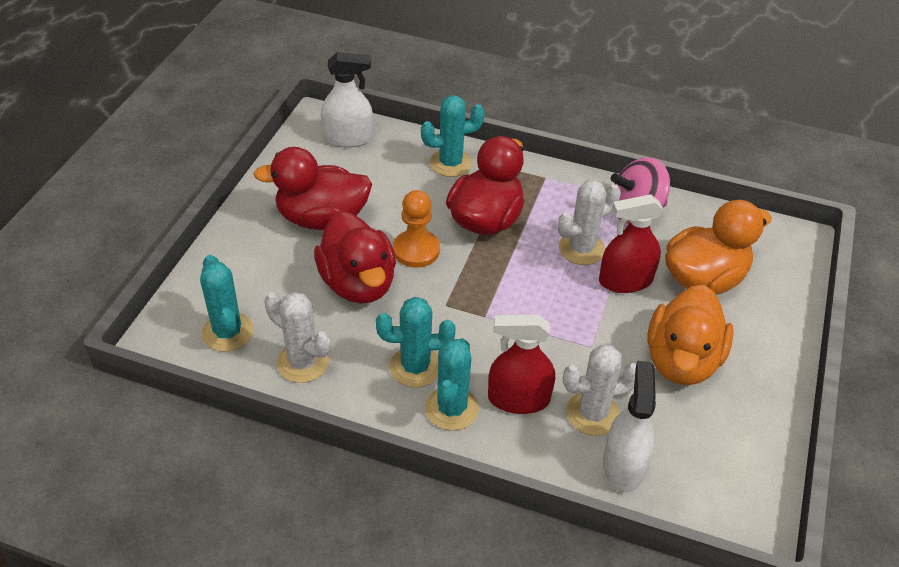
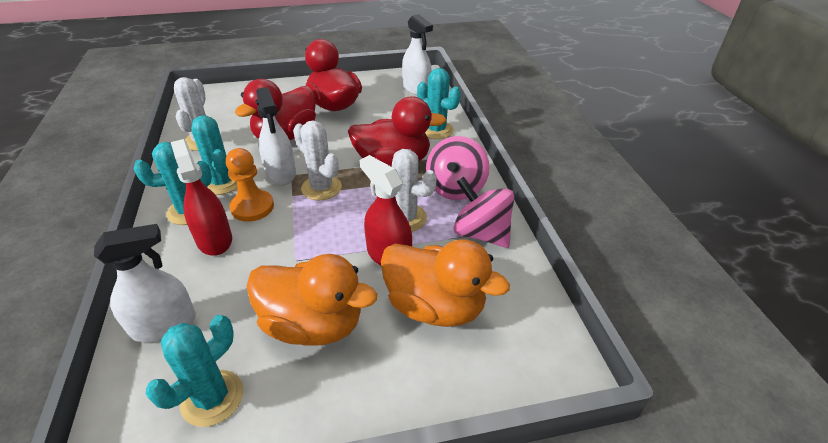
camera: 60 degrees right, 5 degrees down
(228, 332) = (214, 110): turquoise cactus -> turquoise cactus (212, 398)
(416, 250) = (335, 146): orange pawn -> orange pawn (252, 207)
(436, 312) = (281, 173): none -> white spray bottle
(561, 196) = (455, 188): none -> pink spinning top
(592, 413) = (217, 286): white cactus -> white cactus (321, 188)
(681, 361) = (313, 324): orange duck -> orange duck turned 150 degrees counterclockwise

